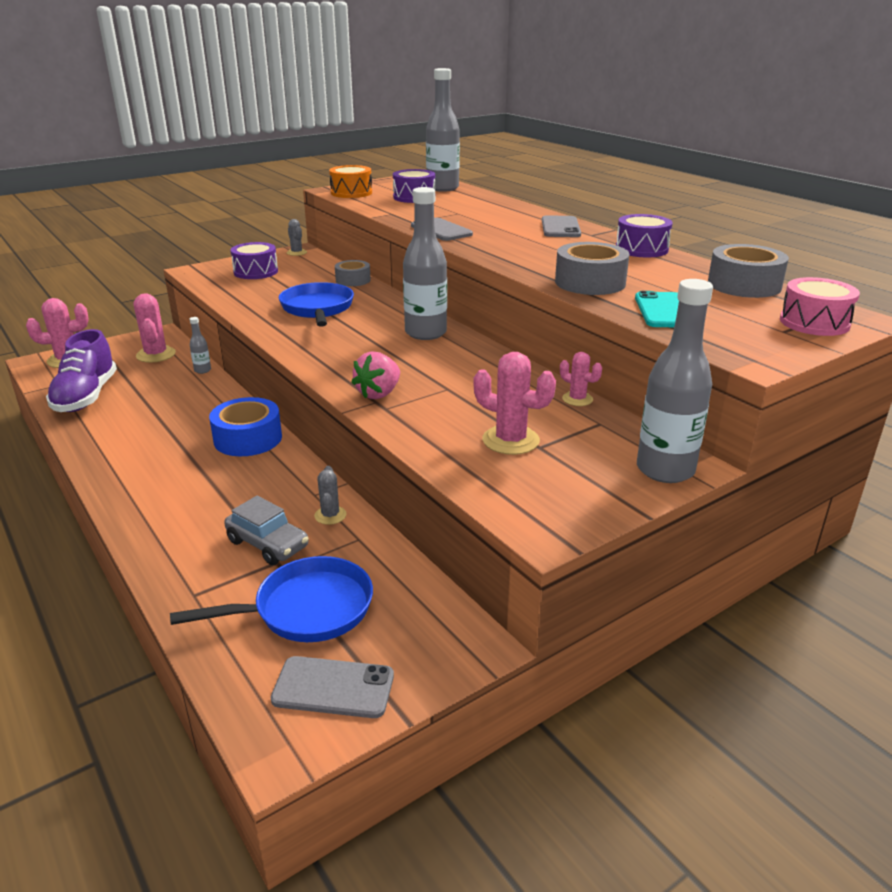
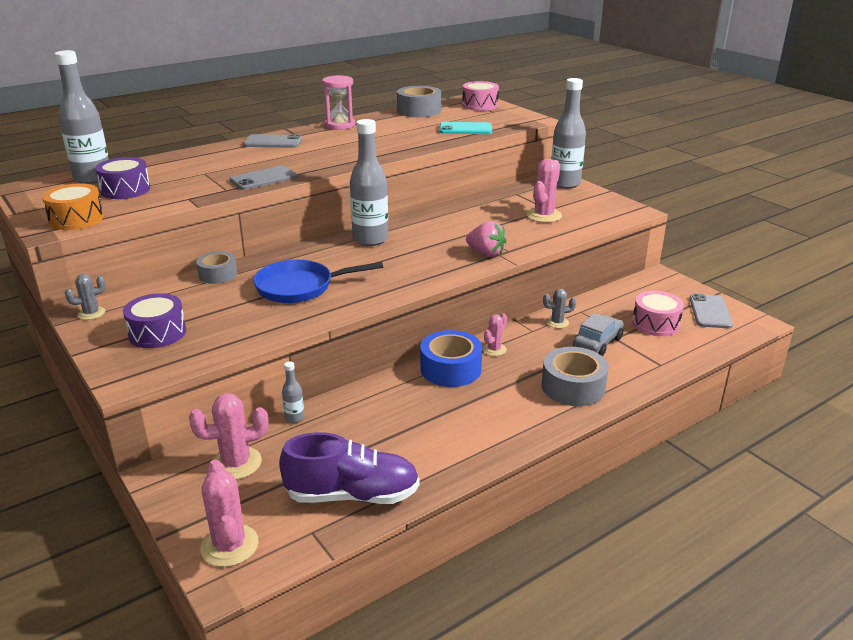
camera: 90 degrees left, 0 degrees up
(306, 609) = (655, 324): blue pan -> pink drum
(577, 399) = (485, 197): pink cactus -> pink cactus (494, 349)
(590, 282) = (413, 141): grey tape -> grey tape (573, 387)
(641, 249) = (340, 125): purple drum -> pink hourglass

